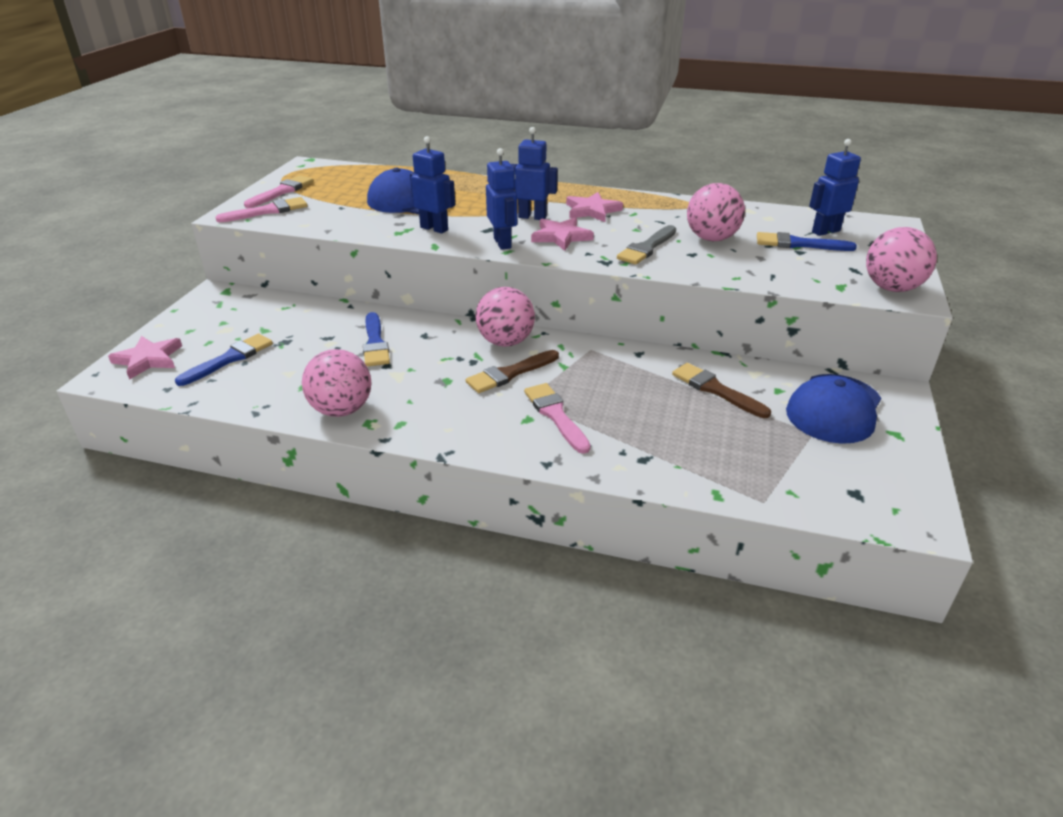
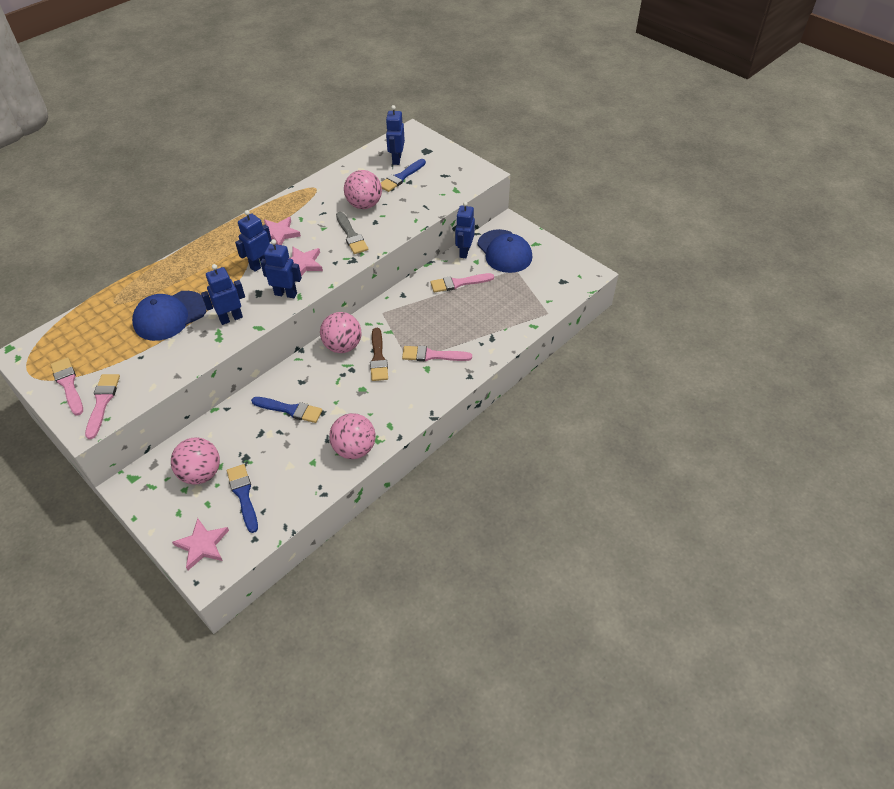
camera: 60 degrees left, 15 degrees up
(716, 390) = (458, 283): brown brush -> pink brush
(782, 373) = (464, 252): none -> blue robot
(891, 288) = (471, 175): pink ball -> pink ball (201, 473)

